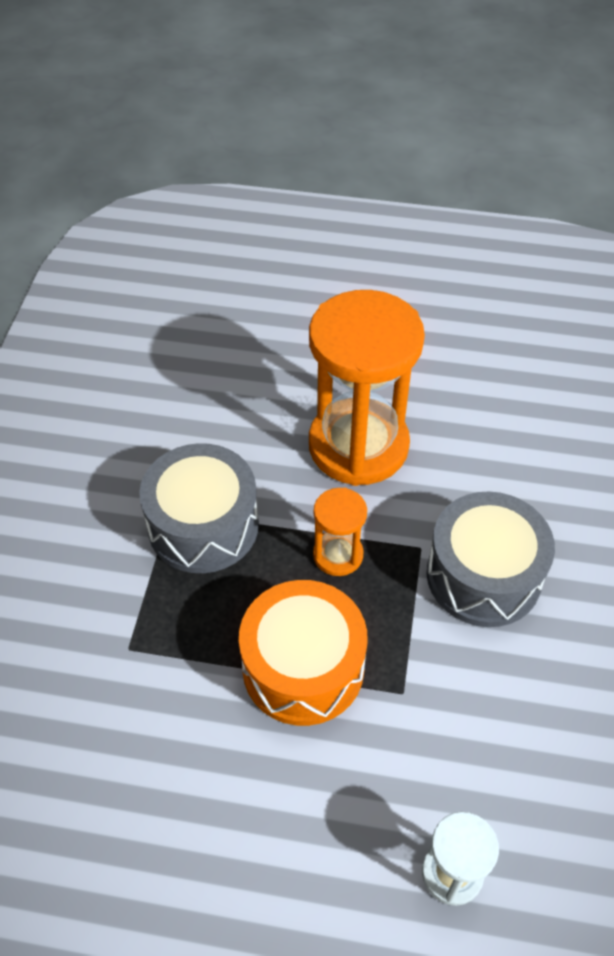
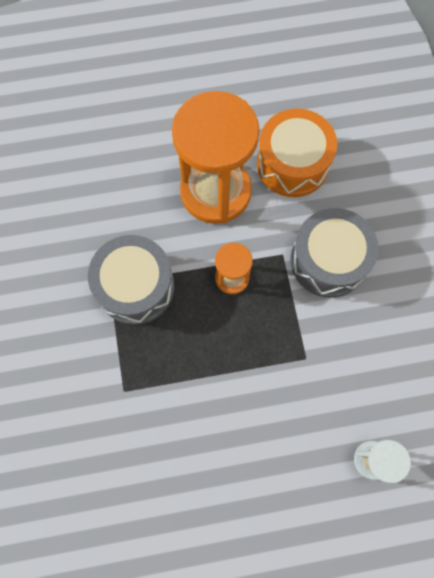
camera: 20 degrees left, 20 degrees up
(303, 667) = (239, 364): orange drum -> orange drum (292, 164)

